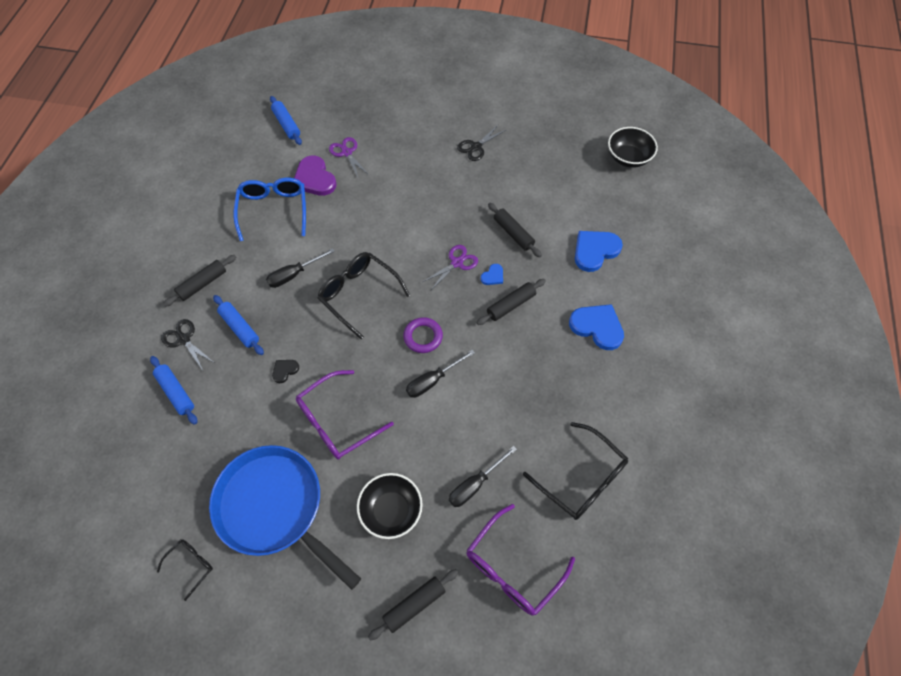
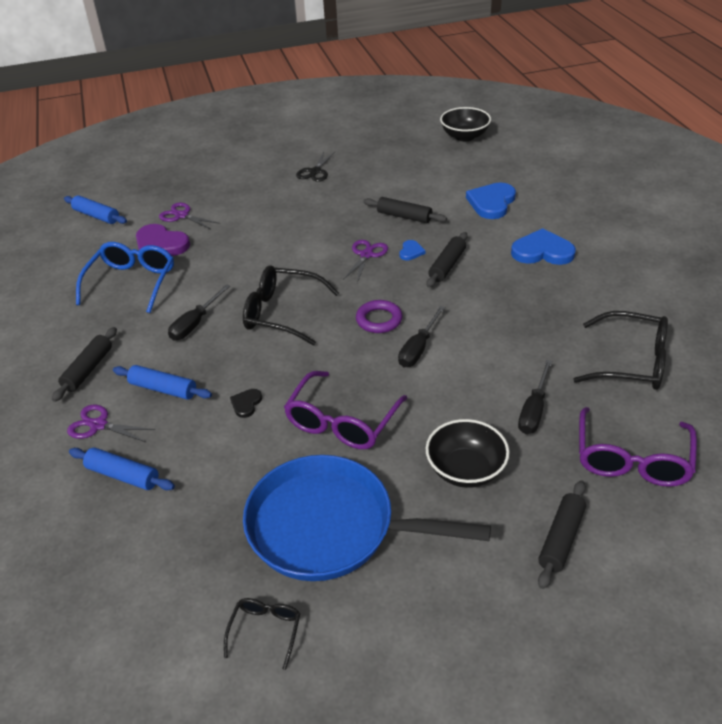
camera: 25 degrees left, 20 degrees down
(184, 339) = (98, 425): black scissors -> purple scissors
(273, 210) = (131, 283): blue glasses -> blue glasses turned 45 degrees clockwise

